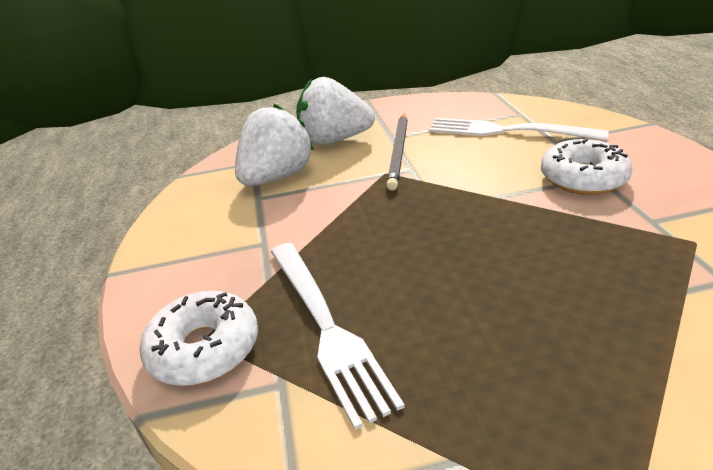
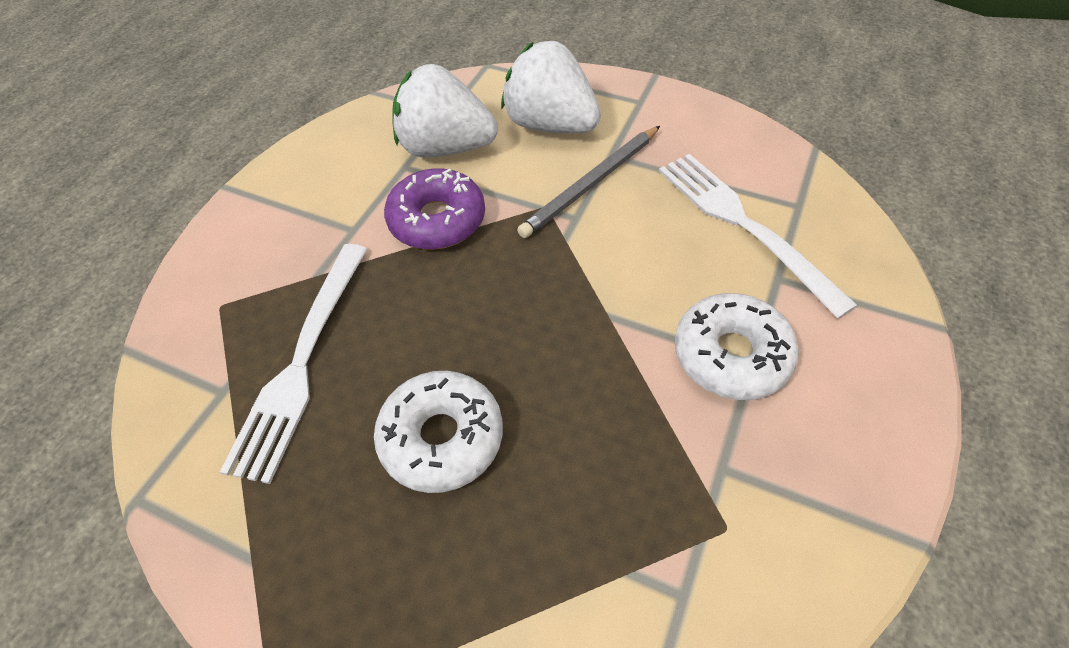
camera: 35 degrees right, 20 degrees up
(204, 349) = (209, 317): white donut -> white donut (442, 437)
(277, 177) = (445, 148): white strawberry -> white strawberry turned 150 degrees counterclockwise
(322, 209) = (437, 220): none -> purple donut

